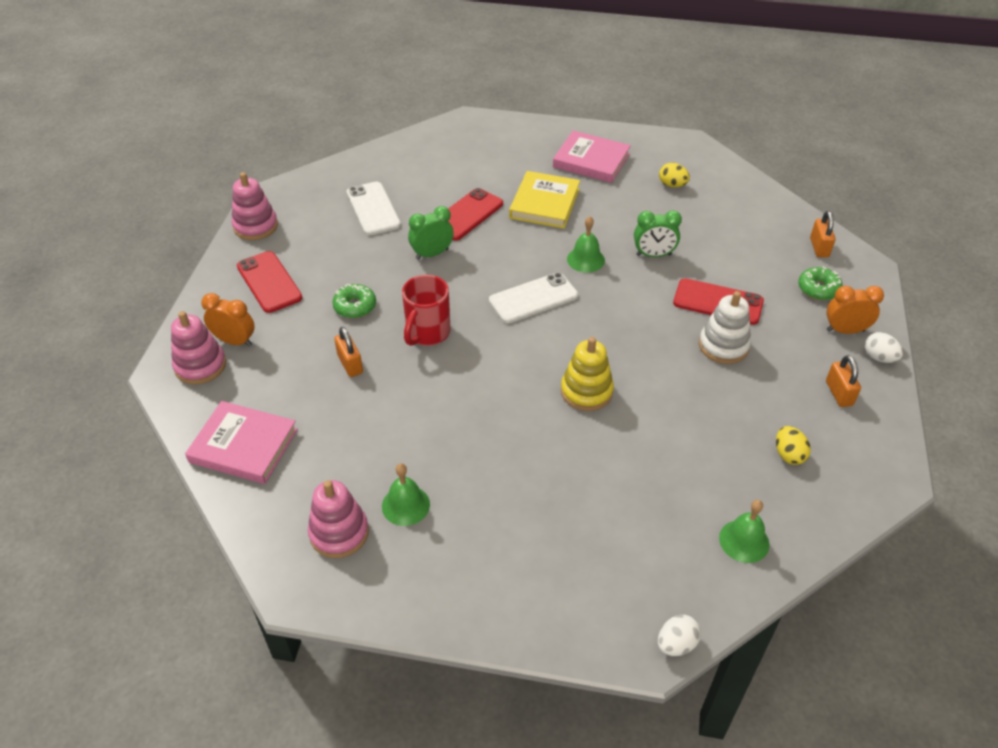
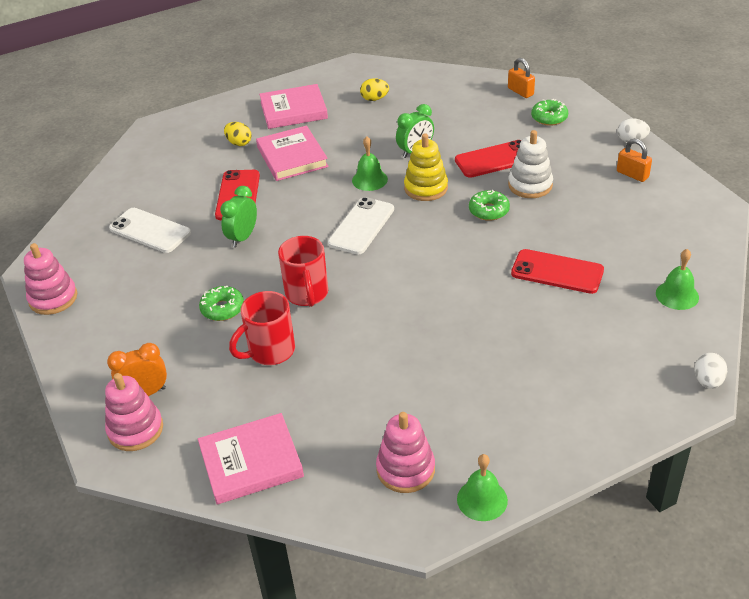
camera: 35 degrees left, 5 degrees down
(269, 282) = (121, 333): red phone -> red phone (557, 272)
(350, 364) = (270, 351): orange padlock -> red mug
(405, 505) = (433, 418): green bell -> green bell (482, 499)
(544, 203) = (292, 157): yellow book -> pink book
(586, 391) = (473, 265): yellow stacking toy -> yellow stacking toy (426, 188)
(657, 348) = (489, 211): none -> green donut
(788, 455) = (644, 228): yellow egg -> yellow egg (239, 143)
(845, 330) = (593, 135): orange clock -> none

